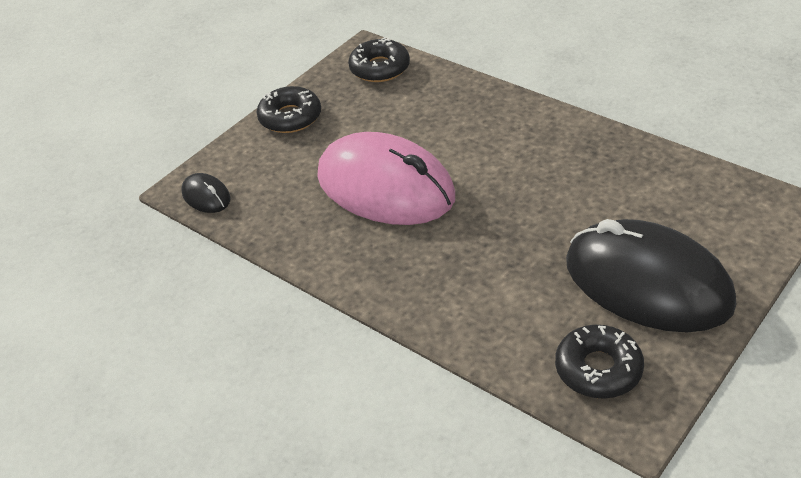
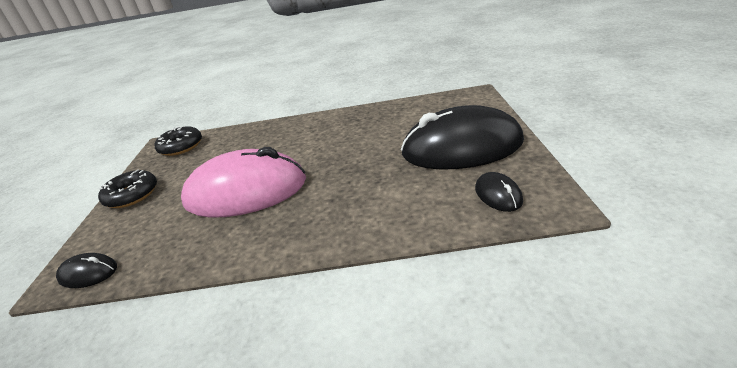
camera: 40 degrees left, 10 degrees down
(598, 369) = (498, 195): black donut -> black mouse

